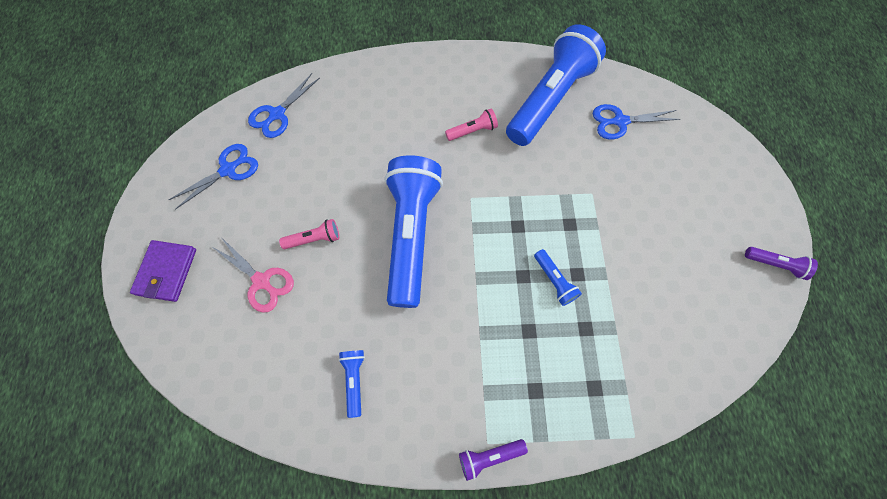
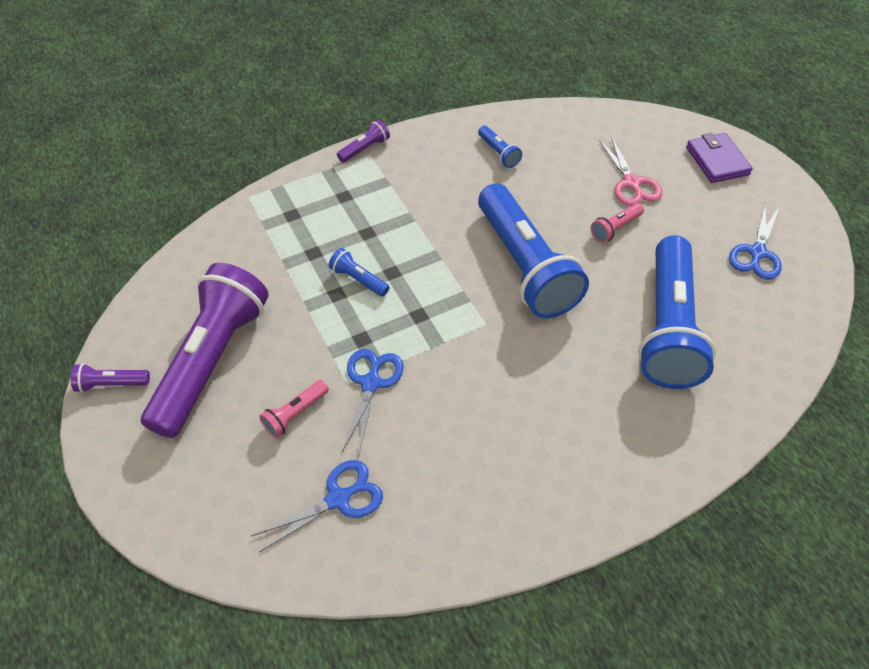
camera: 155 degrees right, 15 degrees down
(261, 281) = (631, 183): pink scissors -> pink scissors turned 120 degrees counterclockwise
(277, 114) = (770, 327): blue scissors -> blue scissors (371, 383)
(472, 131) = (529, 402): pink flashlight -> pink flashlight (295, 414)
(549, 99) = (451, 493): blue flashlight -> blue flashlight (667, 327)
(692, 253) = (212, 360): none -> purple flashlight

